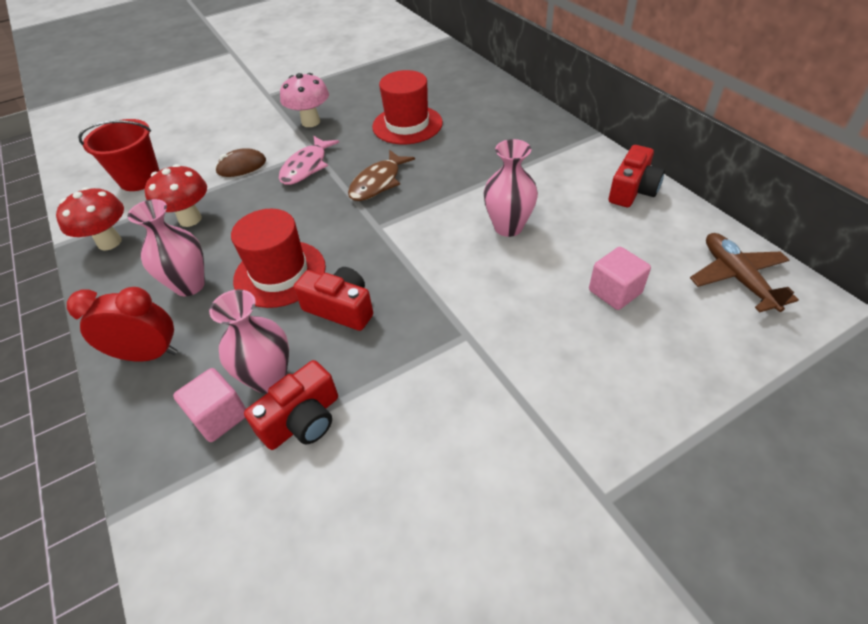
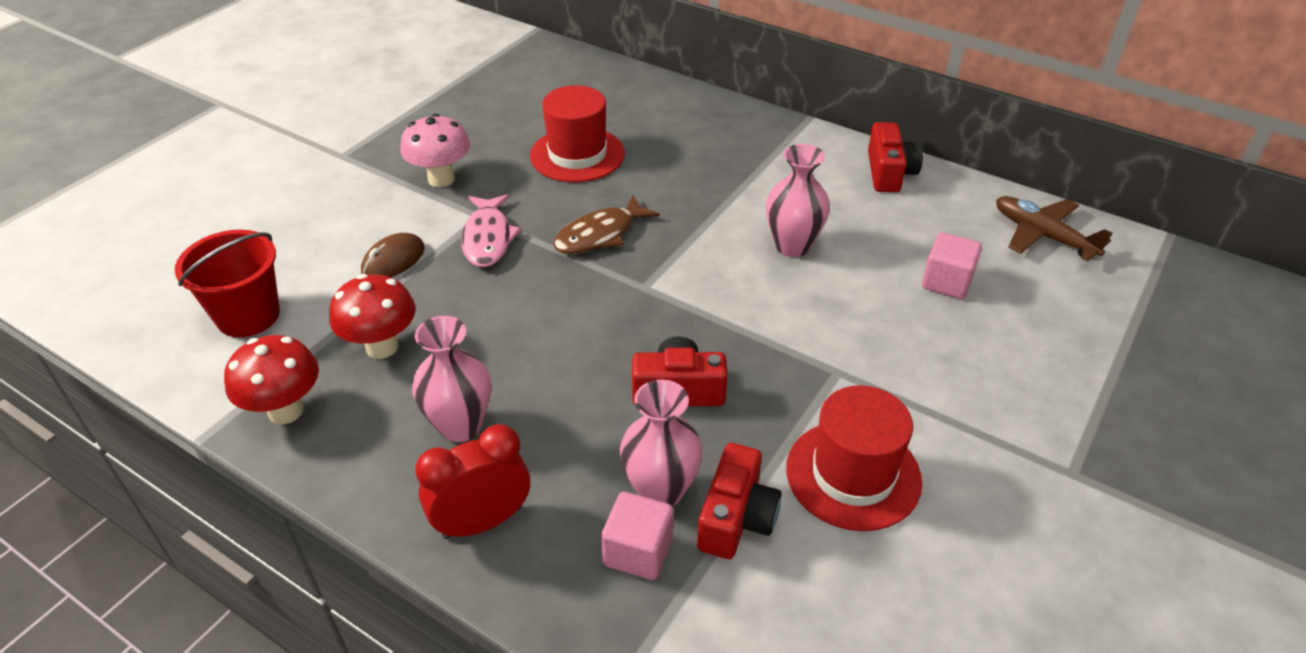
camera: 30 degrees left, 5 degrees down
(280, 273) = (569, 375): red hat -> red hat (853, 474)
(378, 182) = (600, 235): brown fish -> brown fish turned 45 degrees clockwise

